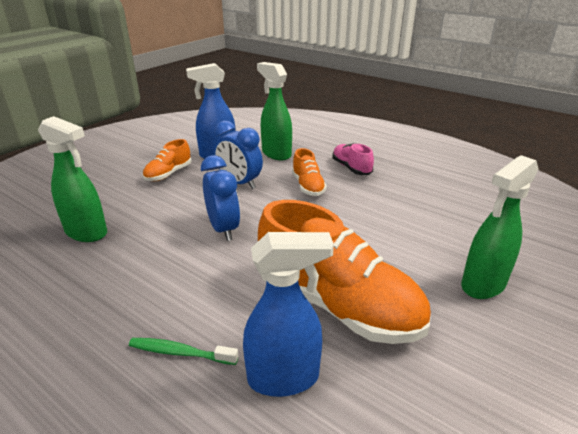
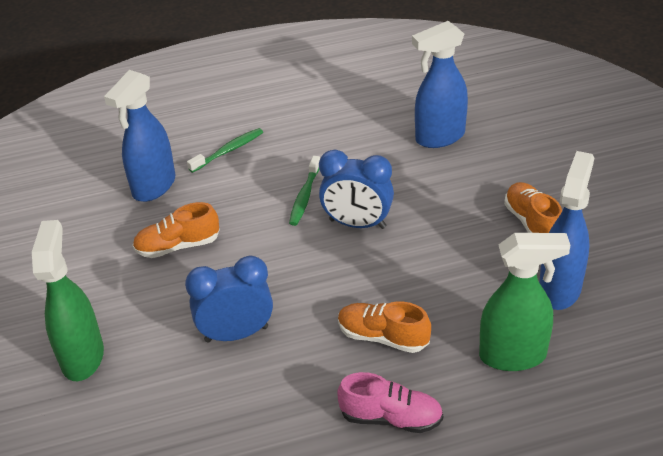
camera: 130 degrees right, 10 degrees up
(87, 233) = (439, 137): green spray bottle -> blue spray bottle
(213, 266) = (304, 196): none -> green toothbrush
(239, 183) = (449, 276): blue clock -> blue clock (236, 334)
(337, 304) = (178, 246): orange shoe -> orange shoe, size x0.48

